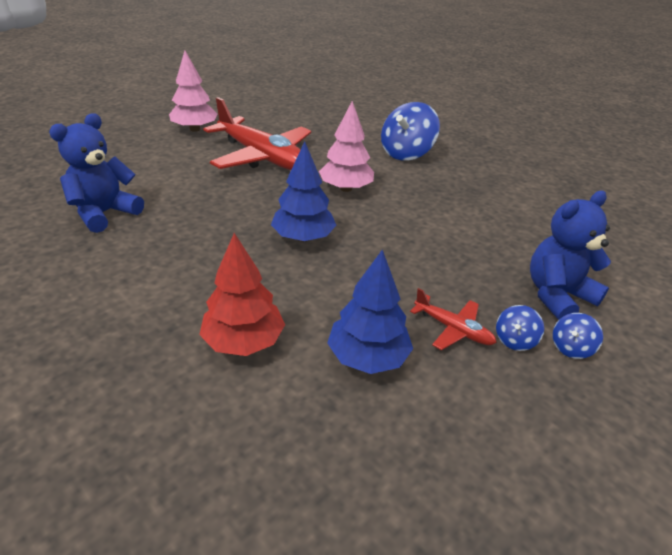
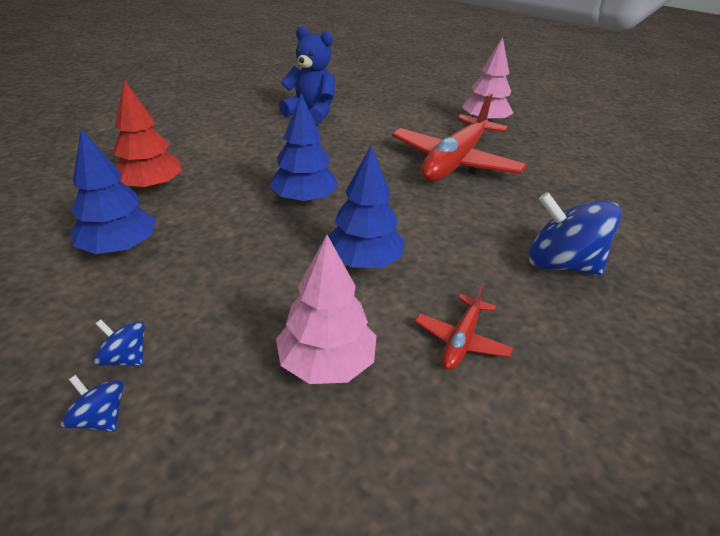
camera: 80 degrees right, 0 degrees up
(345, 188) = (420, 218): pink tree -> pink tree (327, 363)
(399, 220) = (364, 262): none -> blue tree
(453, 329) = (152, 304): red plane -> red plane (461, 340)
(557, 295) = (215, 419): blue teddy bear -> none

